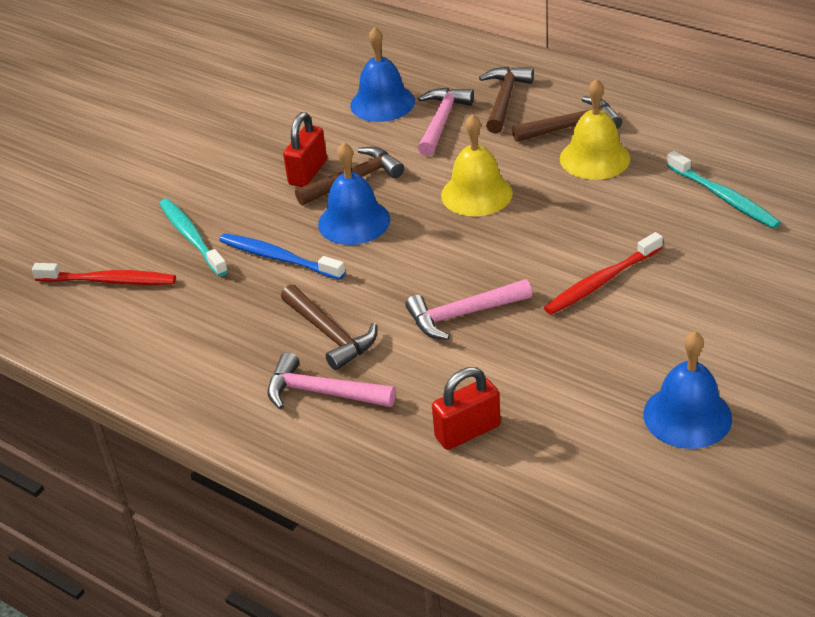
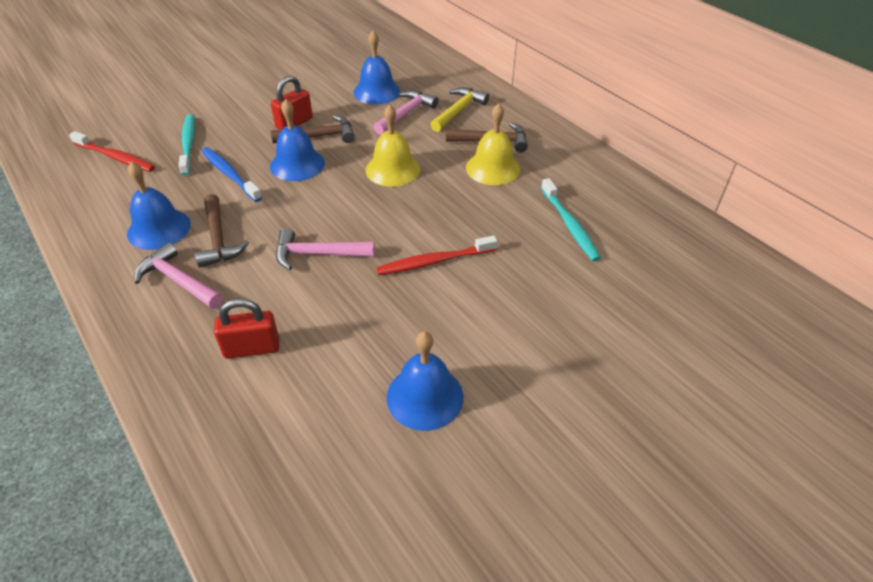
camera: 15 degrees right, 5 degrees up
(246, 345) = (159, 228): none -> blue bell
(504, 100) = (458, 111): brown hammer -> yellow hammer

